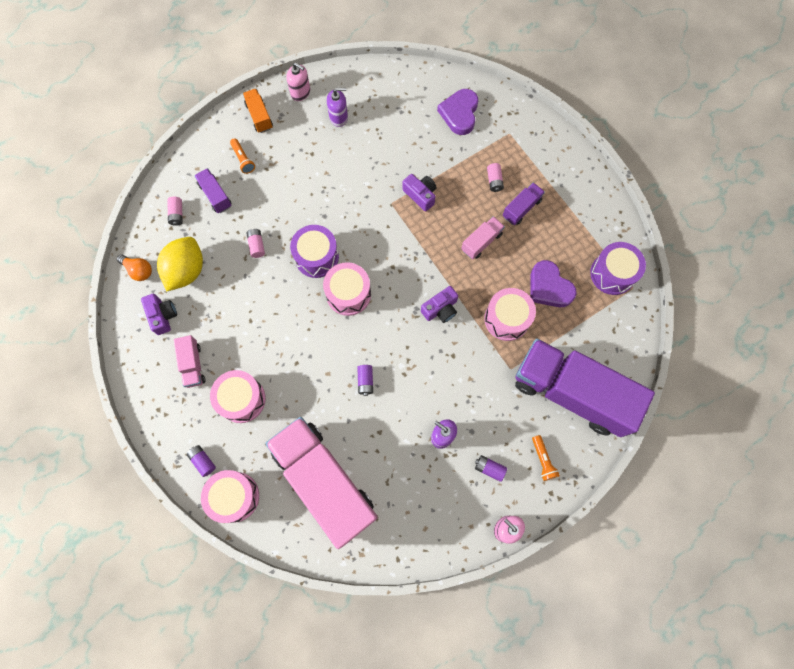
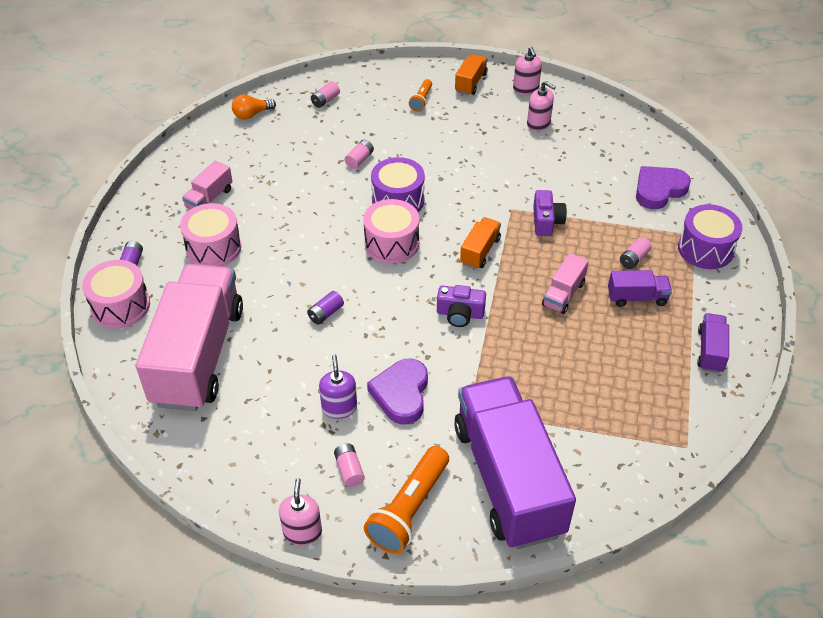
camera: 45 degrees right, 25 degrees down
(139, 270) = (252, 114): orange light bulb -> orange light bulb turned 75 degrees clockwise
(163, 316) = (230, 153): purple camera -> none
(186, 271) = (285, 138): yellow lemon -> none
(215, 195) = (370, 108): purple truck -> purple truck (710, 351)
(338, 117) = (538, 124): purple soap dispenser -> pink soap dispenser
(405, 253) = (480, 251): none -> orange truck
(481, 242) = (563, 294): pink truck -> pink truck turned 120 degrees clockwise
(489, 468) = (349, 470): purple battery -> pink battery
(506, 319) = (515, 369): pink drum -> none
(543, 460) = (409, 509): orange flashlight -> orange flashlight, size x1.91
(549, 287) = (590, 377): purple heart -> purple heart (401, 394)
(612, 274) = (676, 418): purple drum -> purple drum (705, 249)

